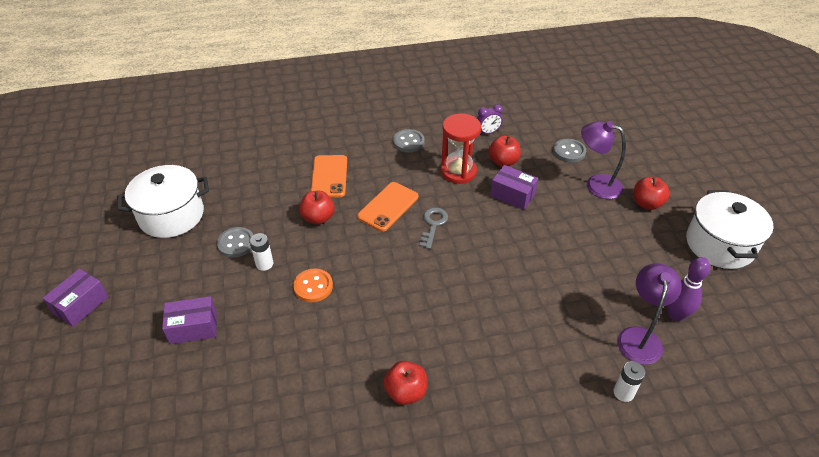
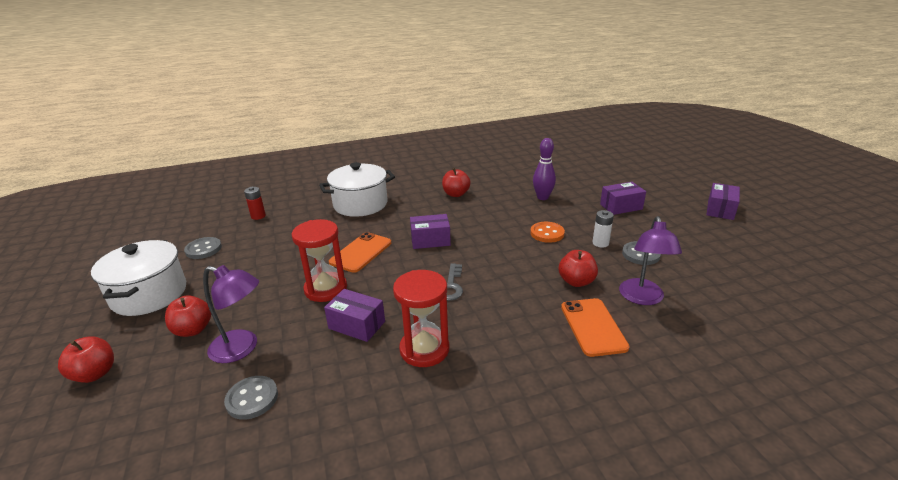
camera: 175 degrees right, 15 degrees down
(171, 215) = (732, 270): white pot -> white pot (360, 204)
(388, 206) = (505, 299): orange phone -> orange phone (361, 252)
(408, 142) = (504, 392): grey button -> grey button (203, 249)
(449, 290) = (430, 240): none -> purple box
(488, 132) = (375, 425): purple clock -> none
(503, 162) = (359, 371): red apple -> red apple (95, 374)
(550, 233) = (326, 289): none -> red hourglass
(623, 393) = (312, 204): white battery -> none
(639, 337) = (283, 228): purple lamp -> purple lamp (642, 298)
(675, 315) = (243, 241): purple bowling pin -> purple bowling pin (542, 197)
(690, 370) = (258, 216): none -> red battery

